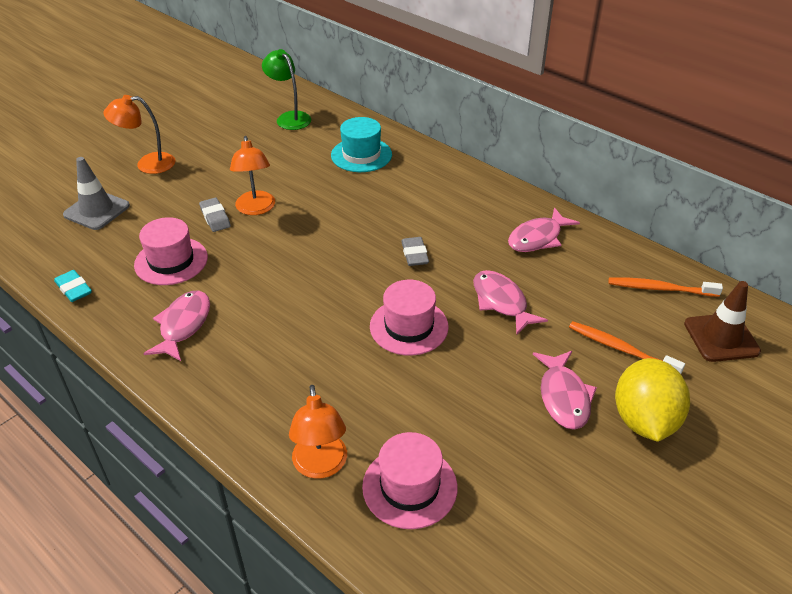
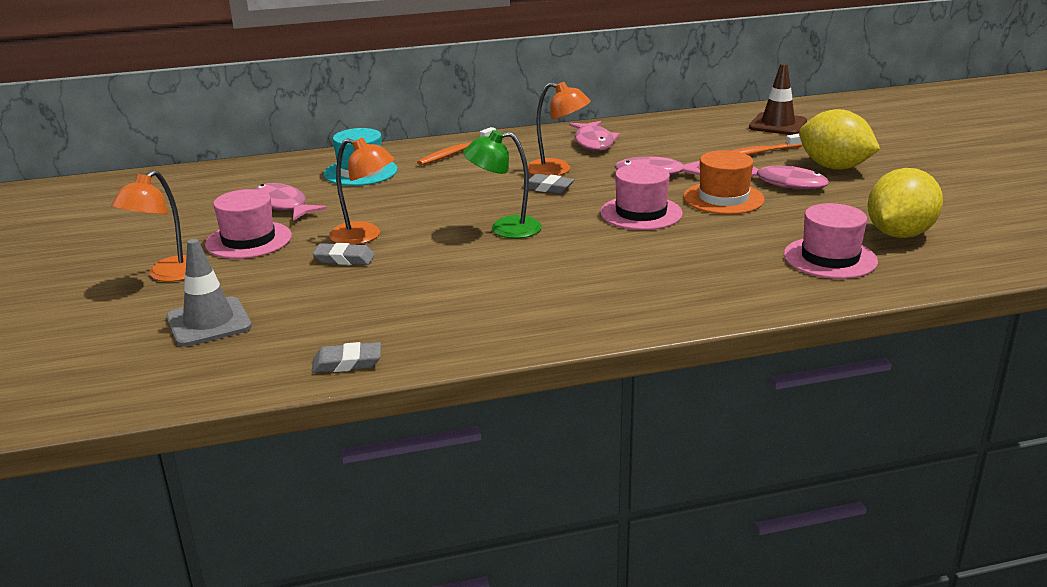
camera: 55 degrees left, 15 degrees down
(74, 289) = (347, 363): turquoise eraser -> grey eraser
(171, 261) = (384, 296): pink hat -> pink hat (248, 240)
(183, 325) = (504, 310): pink fish -> pink fish (282, 206)
(289, 118) = (229, 186): green lamp -> green lamp (505, 229)
(321, 466) = (775, 287): orange lamp -> orange lamp (557, 170)
(486, 366) = (723, 198): none -> orange hat
(510, 526) = (899, 234): none -> yellow lemon
(660, 288) = (706, 125): orange toothbrush -> orange toothbrush (456, 152)

